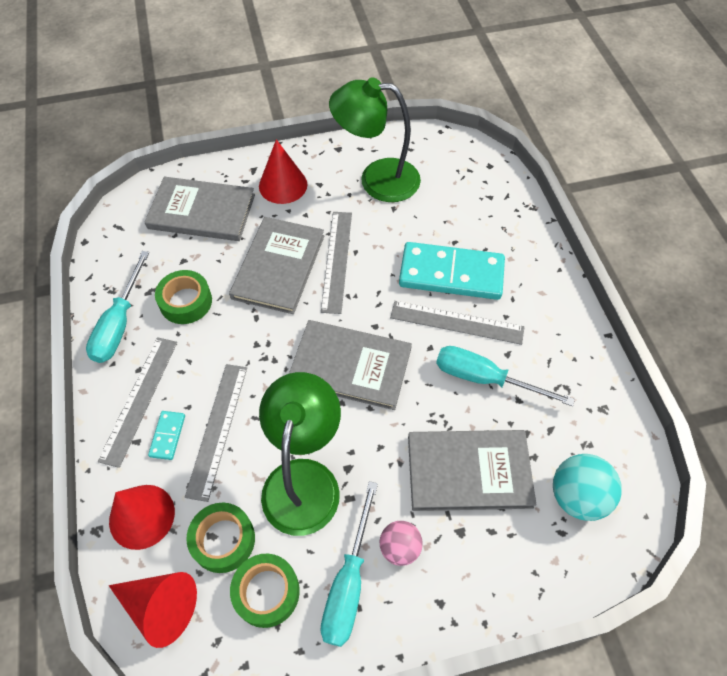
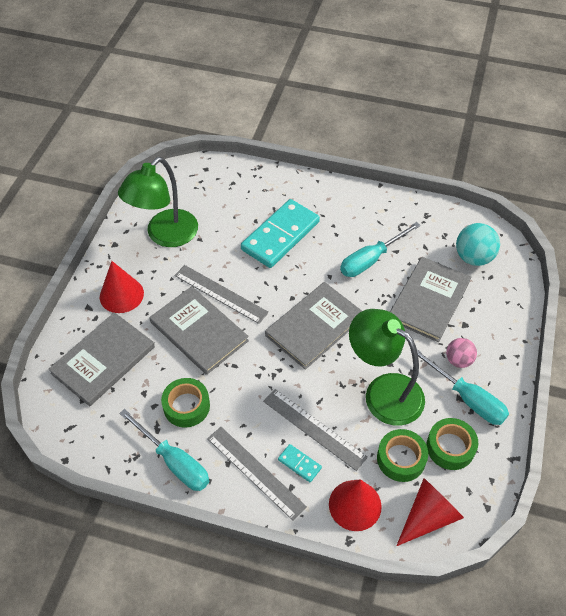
camera: 60 degrees left, 5 degrees down
(456, 322) = (320, 252): grey ruler -> none

